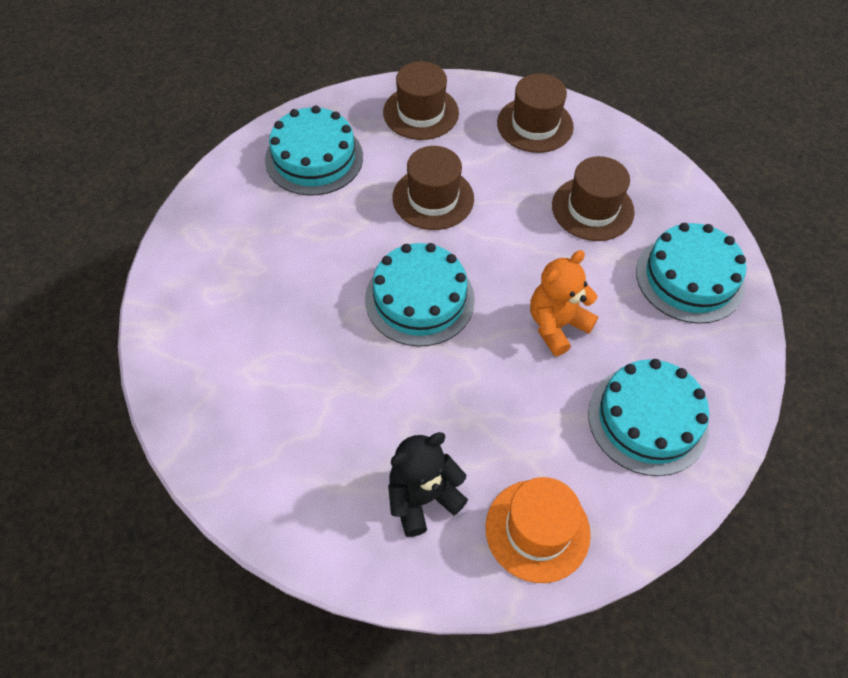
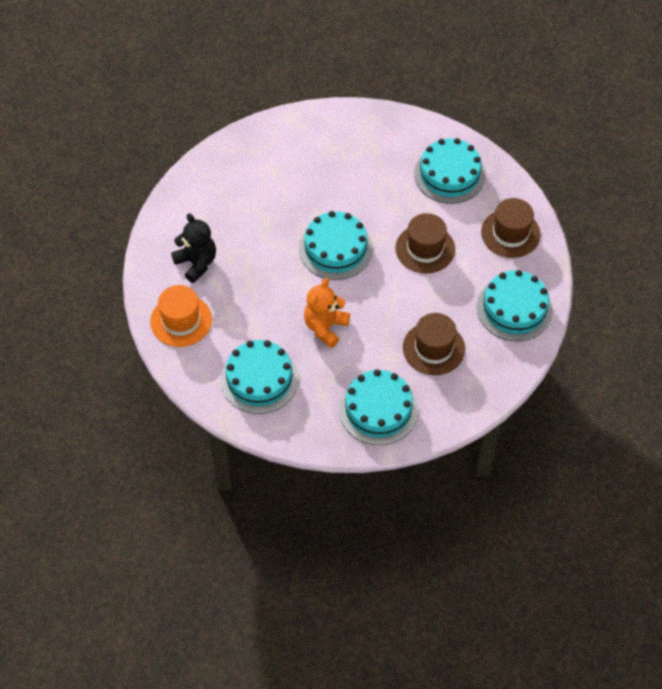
camera: 85 degrees right, 0 degrees up
(535, 125) = (514, 309): brown hat -> turquoise cake
(556, 325) = (325, 327): orange teddy bear -> orange teddy bear turned 105 degrees counterclockwise

